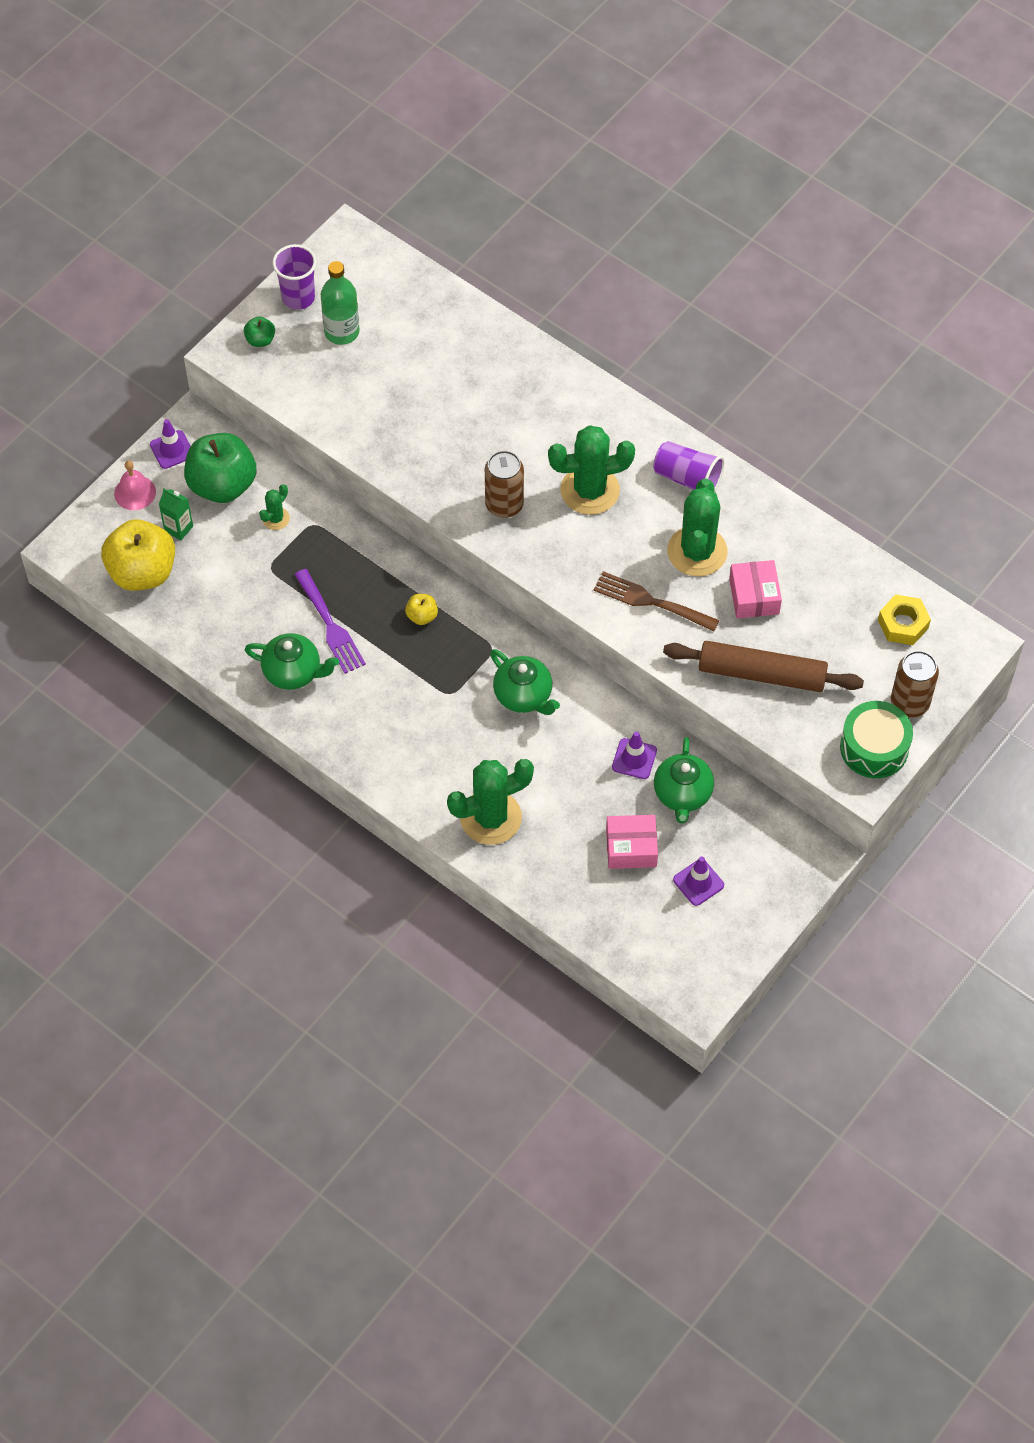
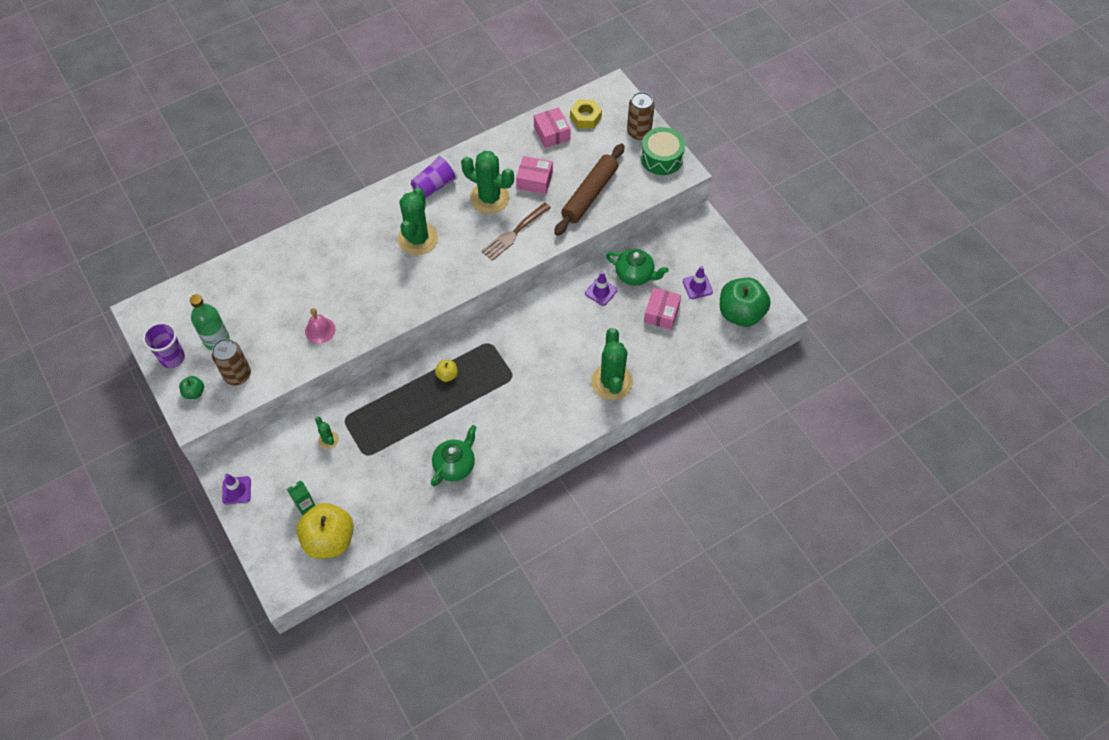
camera: 70 degrees left, 0 degrees up
(135, 492) = (260, 525): pink bell -> pink bell (320, 330)
(222, 485) = (283, 466): green apple -> green apple (740, 313)
(330, 625) = (429, 431): purple fork -> none
(504, 505) = (405, 288): brown can -> brown can (237, 375)
(524, 695) = (531, 336): green teapot -> none
(851, 590) = (551, 133): none -> pink box

